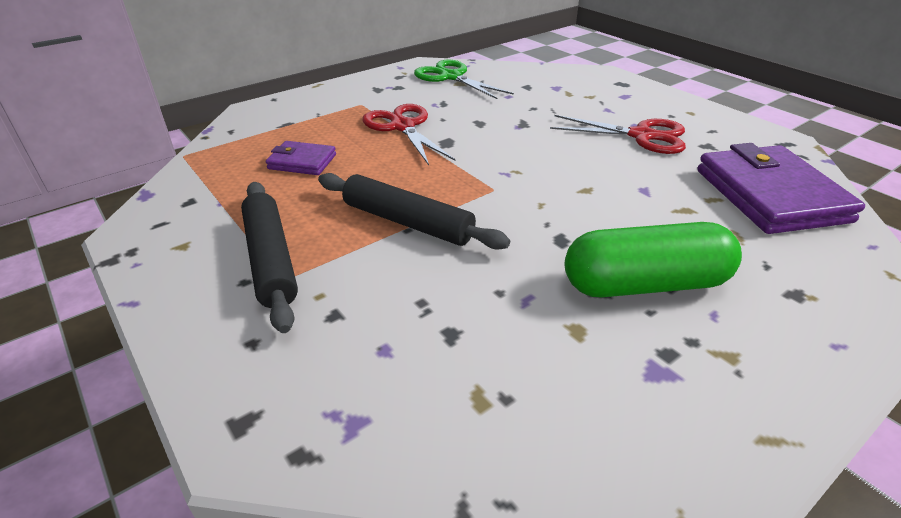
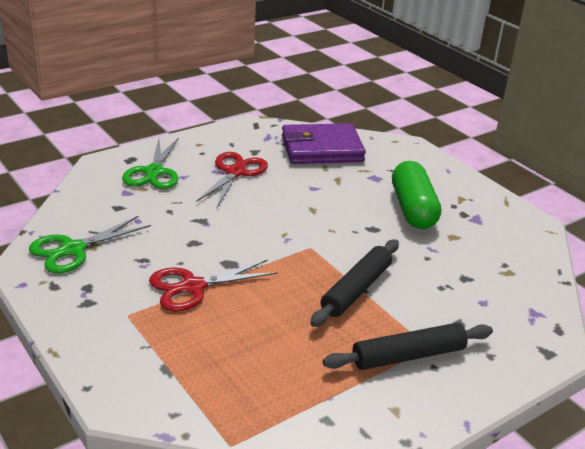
camera: 90 degrees left, 5 degrees down
(302, 162) = (257, 350): purple wallet -> none
(605, 95) = (154, 172): none -> green scissors

